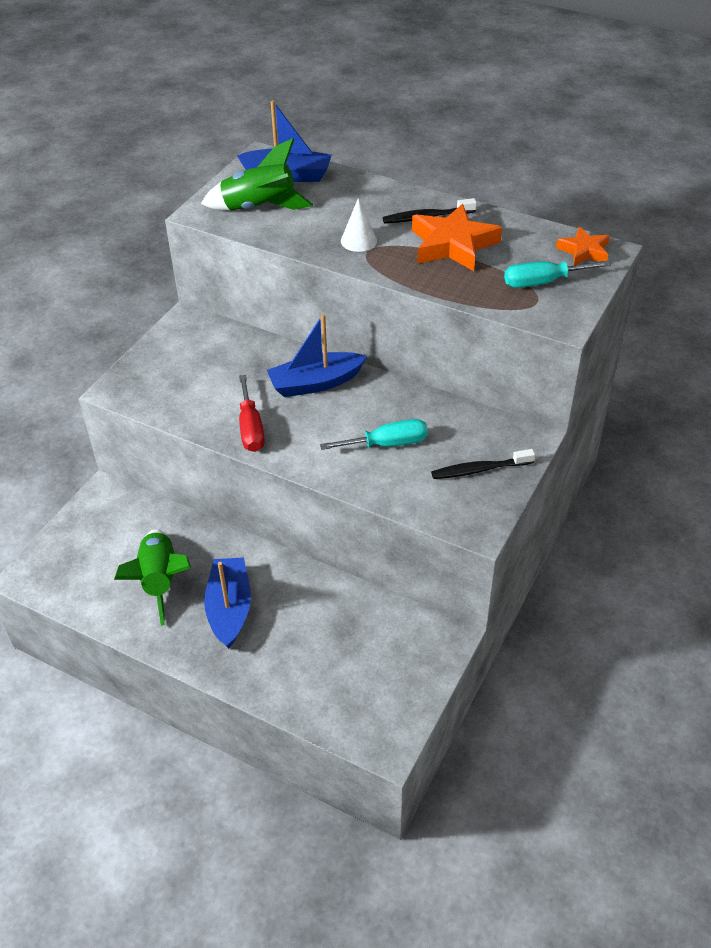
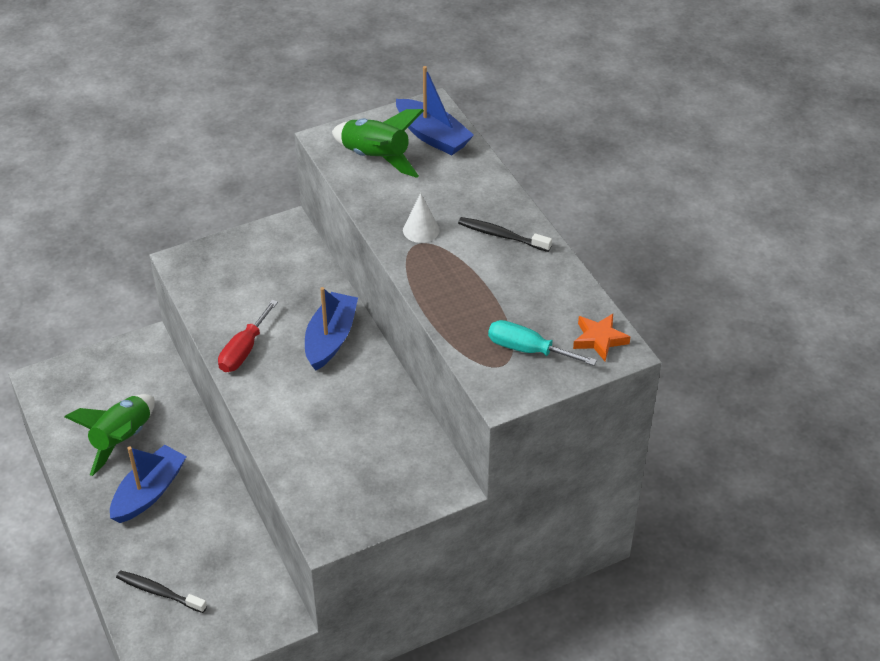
camera: 35 degrees right, 0 degrees up
(315, 383) = (330, 339): blue boat -> blue boat turned 90 degrees clockwise
(387, 444) = (331, 424): turquoise screwdriver -> none
(453, 245) = (493, 274): orange star -> none
(479, 470) = (378, 488): black toothbrush -> black toothbrush (159, 592)

